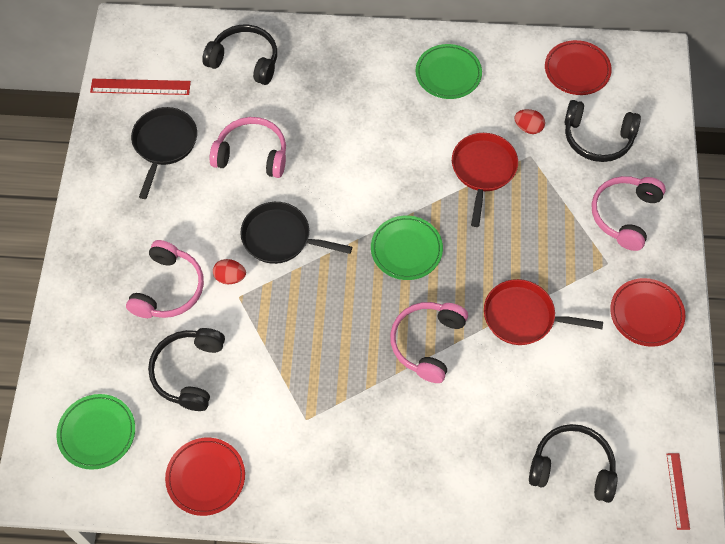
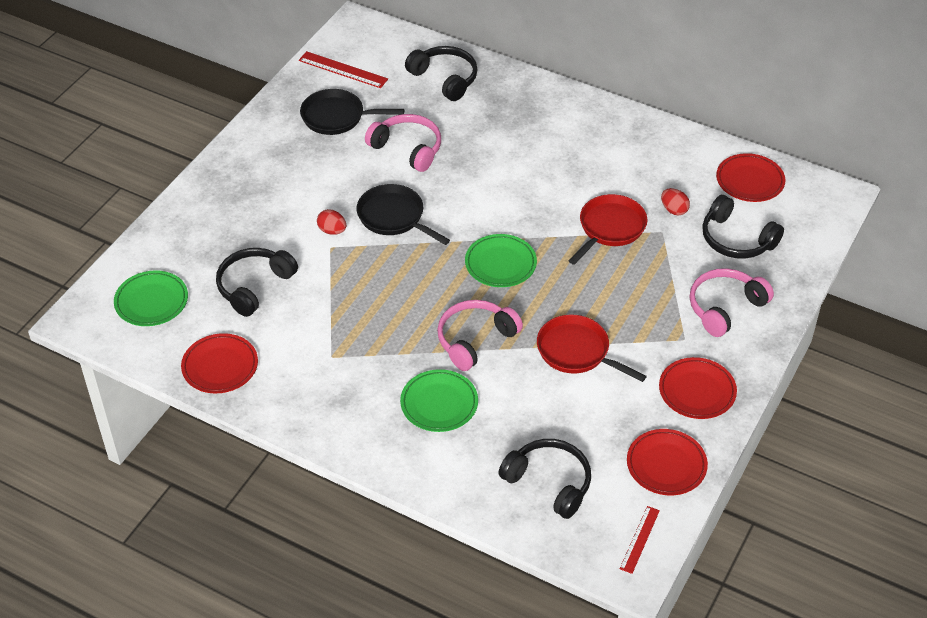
camera: 25 degrees right, 15 degrees down
(164, 144) = (337, 117): black pan -> black pan turned 120 degrees counterclockwise
(168, 288) = (275, 221): pink headphones -> none
(448, 74) = (623, 145): green plate -> green plate (439, 404)
(660, 403) = (666, 465): none -> red plate

